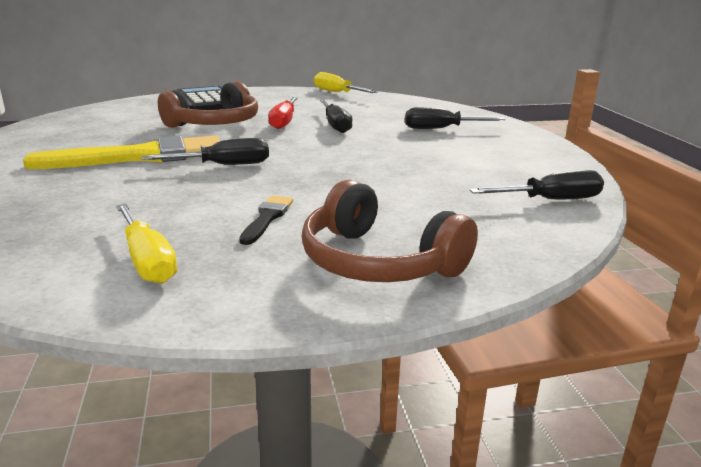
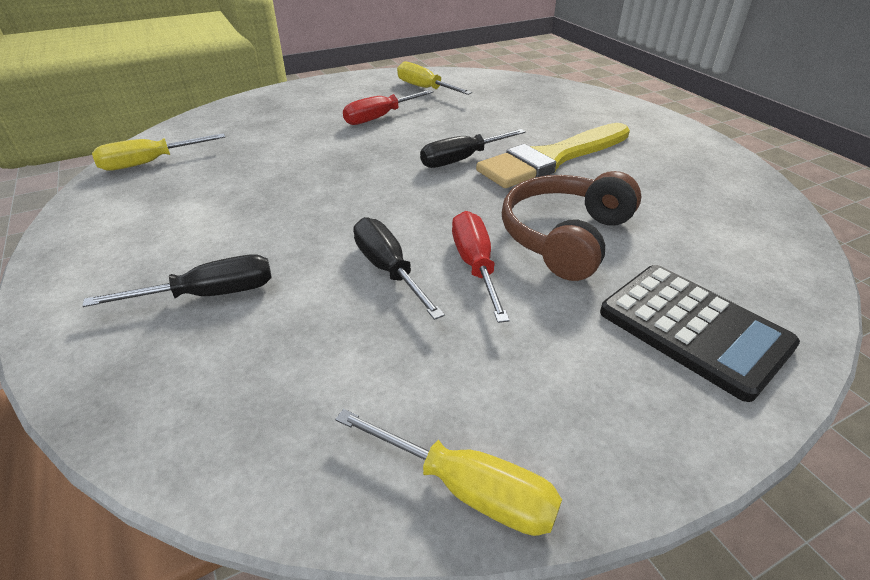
camera: 165 degrees right, 15 degrees up
(267, 218) = (380, 117): black brush -> red screwdriver
(378, 262) = (299, 102): brown headphones -> none
(550, 200) = (150, 163): black screwdriver -> yellow screwdriver

